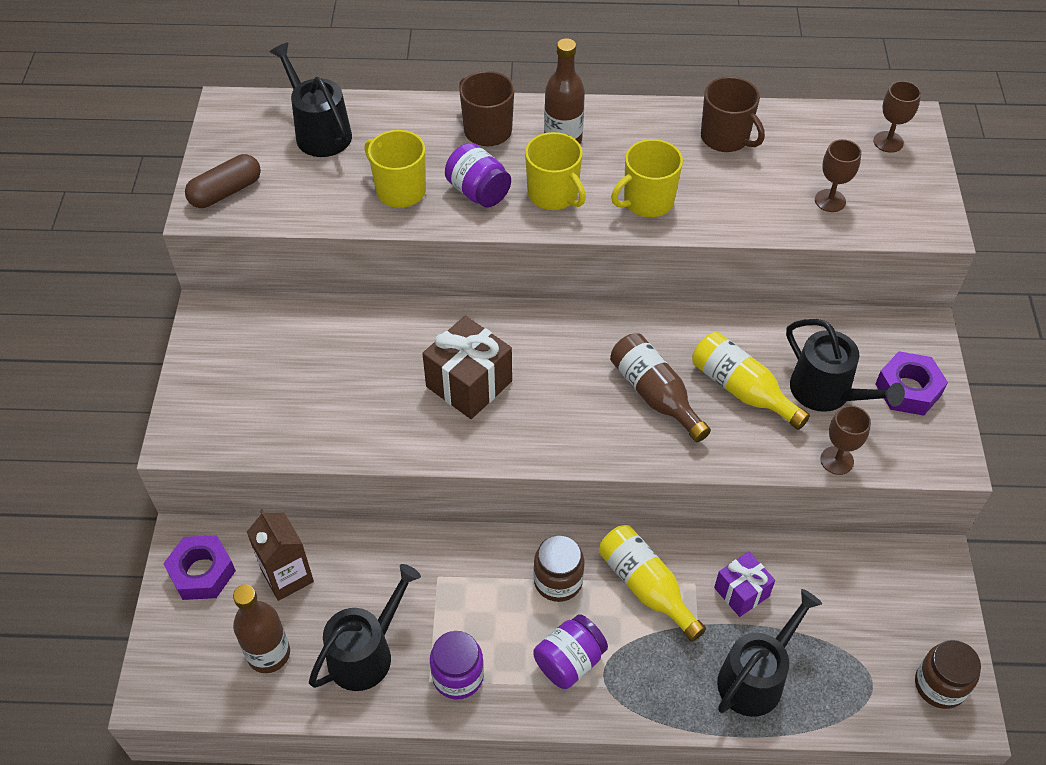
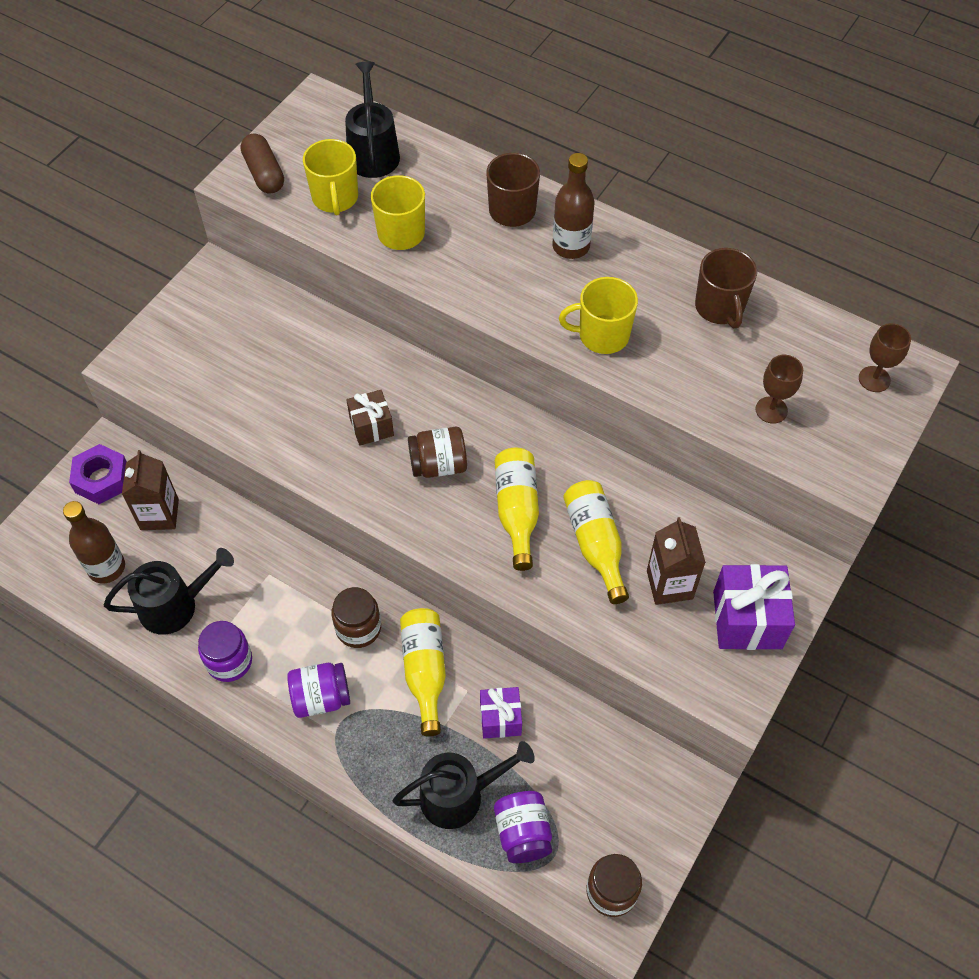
camera: 30 degrees right, 5 degrees up
(226, 192) = (264, 173): brown capsule -> brown capsule turned 75 degrees clockwise
(469, 384) = (371, 427): brown gift -> brown gift, size x0.62
(478, 192) = (464, 262): purple jar -> purple jar (523, 833)
(553, 195) = (525, 293): yellow mug -> yellow mug (335, 198)
(555, 388) = (438, 465): none -> brown jar
(655, 395) = (517, 511): brown bottle -> yellow bottle
(826, 392) = (669, 584): black watering can -> brown carton
(837, 460) = (632, 648): brown goblet -> none
(908, 389) = (747, 620): purple nut -> purple gift

